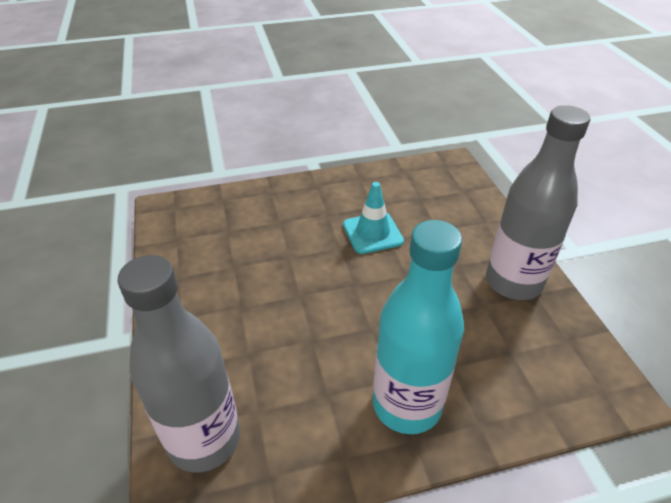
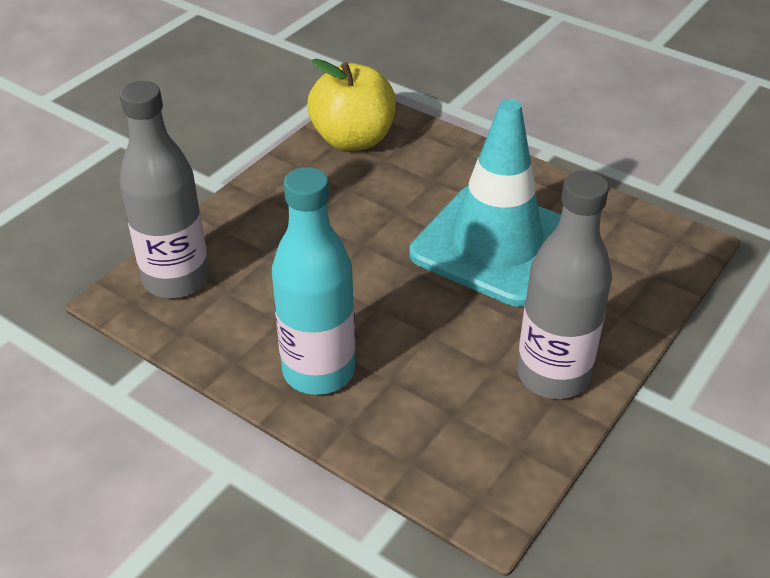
camera: 50 degrees right, 0 degrees up
(187, 232) = (353, 139): none -> yellow apple
(372, 233) = (496, 245): turquoise traffic cone -> turquoise traffic cone, size x2.17

